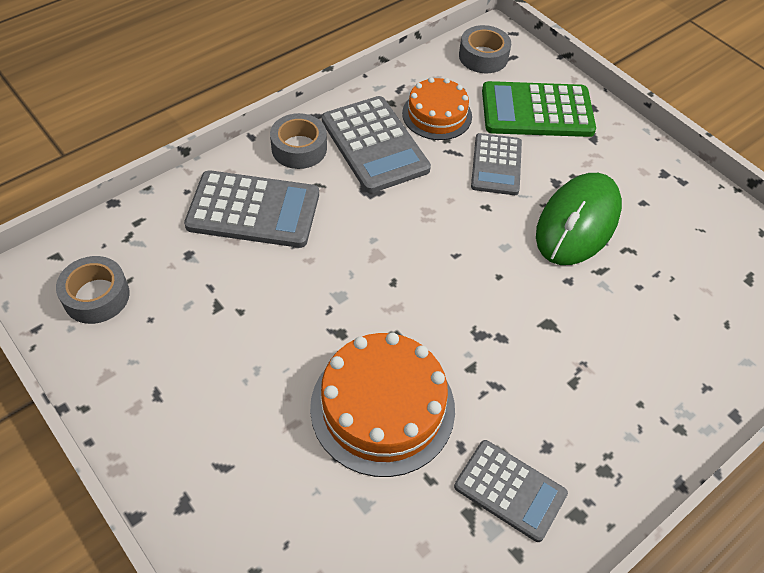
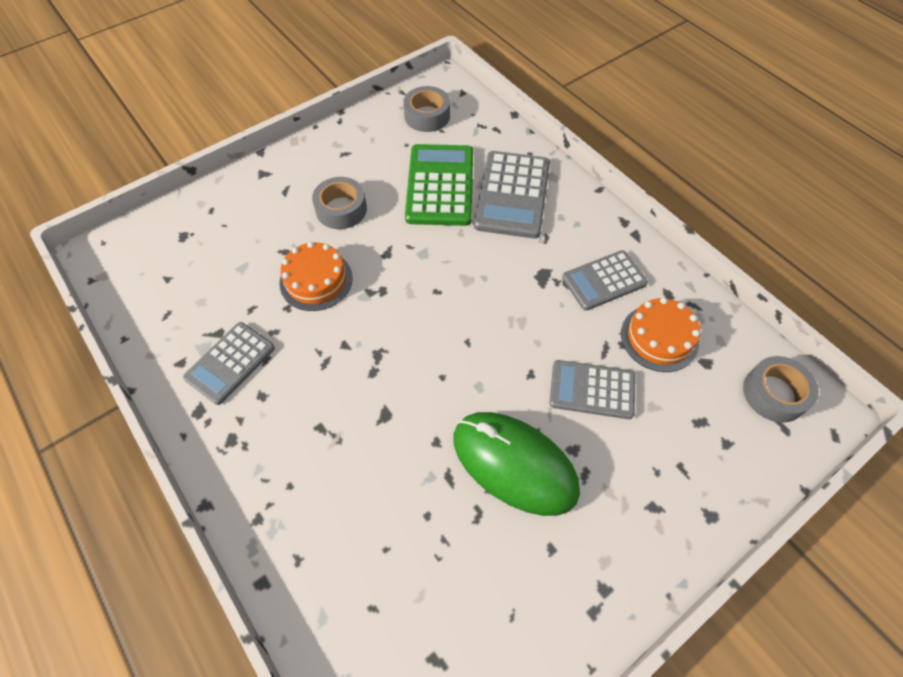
camera: 95 degrees right, 5 degrees up
(299, 148) = (590, 223): grey tape -> grey tape (341, 209)
(374, 145) = (604, 280): grey calculator -> grey calculator, size x0.66
(382, 407) = (316, 280): orange cake -> orange cake, size x0.63
(537, 111) = (689, 445): green calculator -> green calculator (440, 185)

